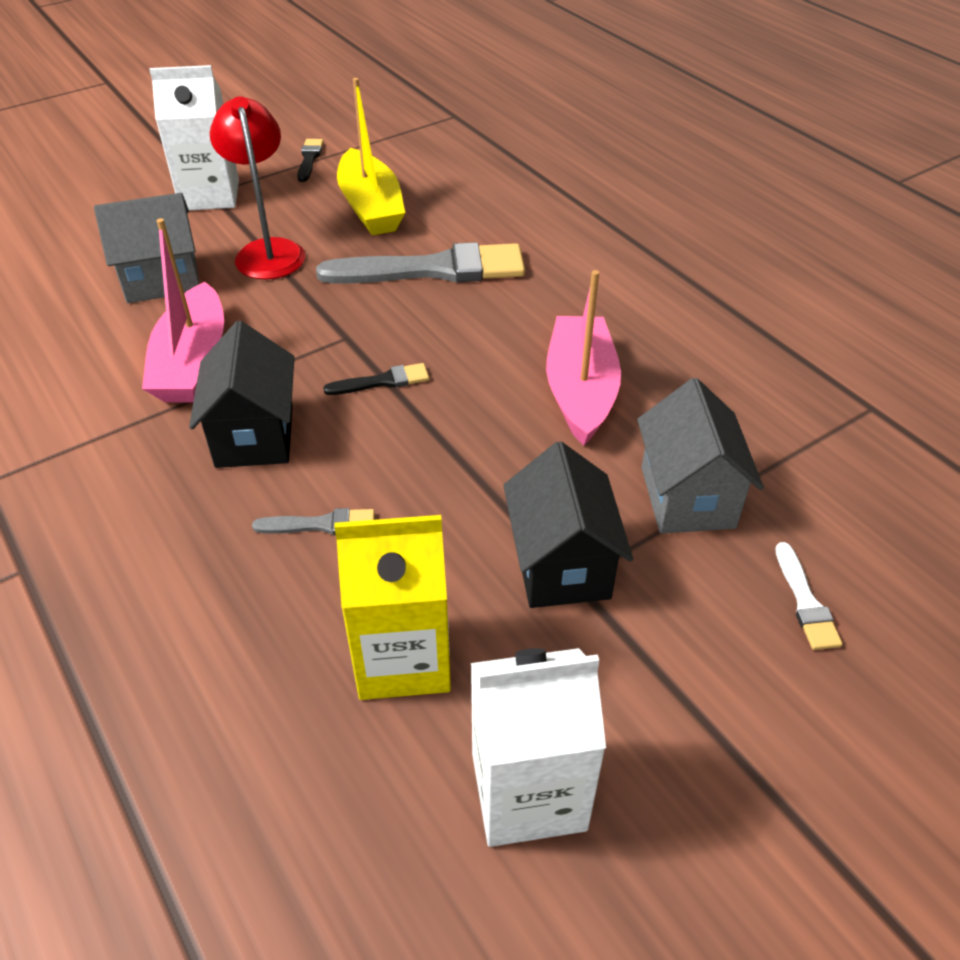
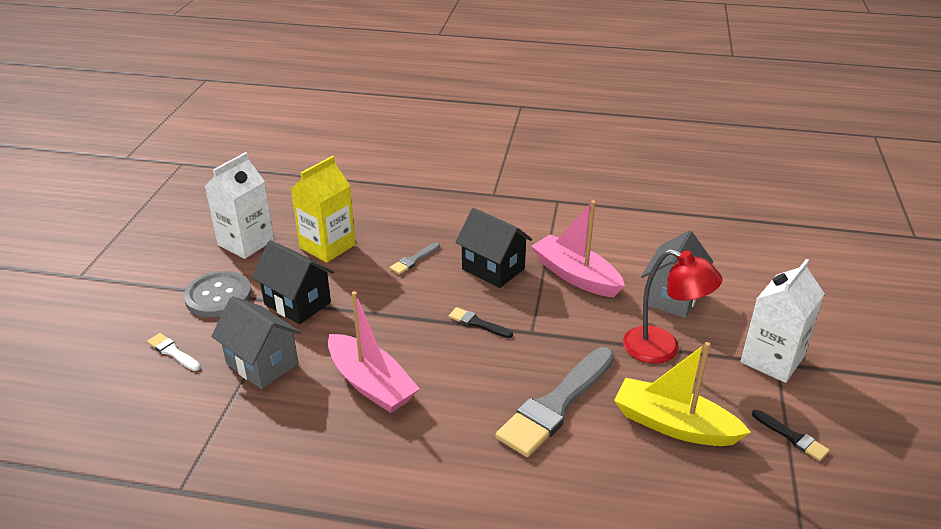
camera: 135 degrees right, 10 degrees down
(382, 381) = (477, 323): black brush -> black brush turned 90 degrees clockwise
(671, 673) = (218, 296): none -> grey button

